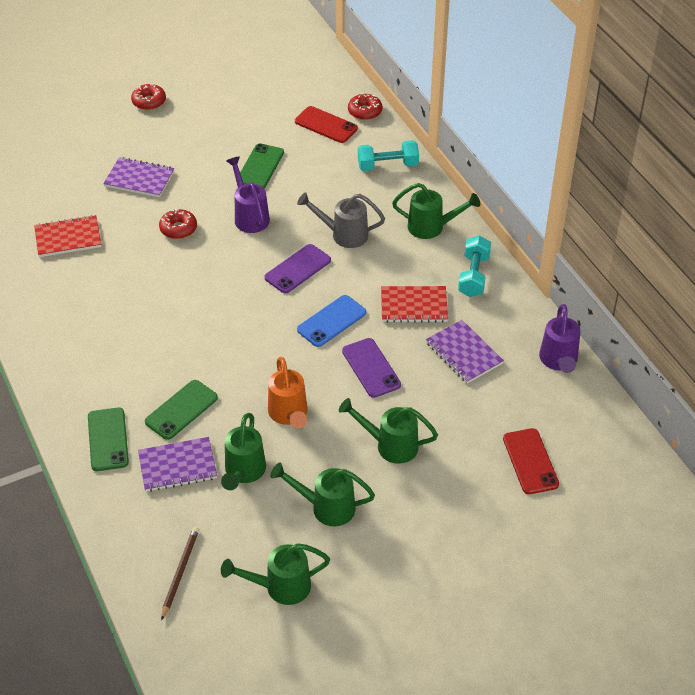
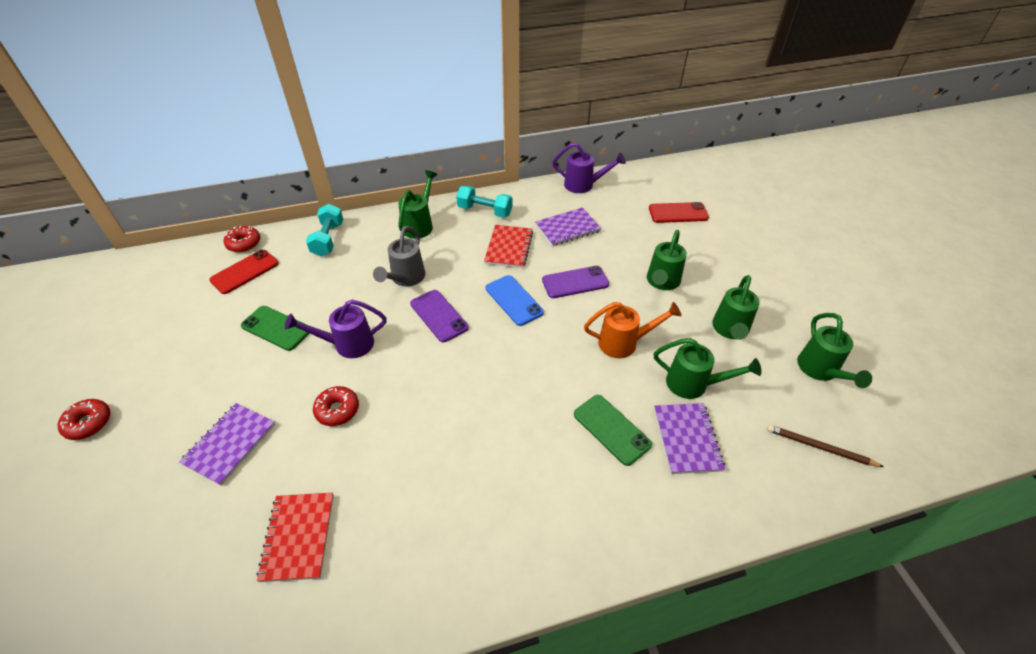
camera: 80 degrees left, 0 degrees up
(108, 439) = (650, 505): green phone -> none

